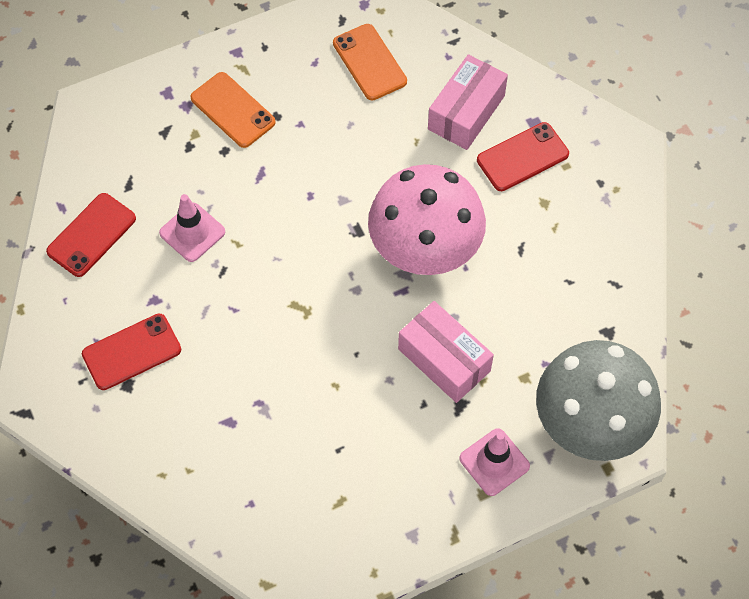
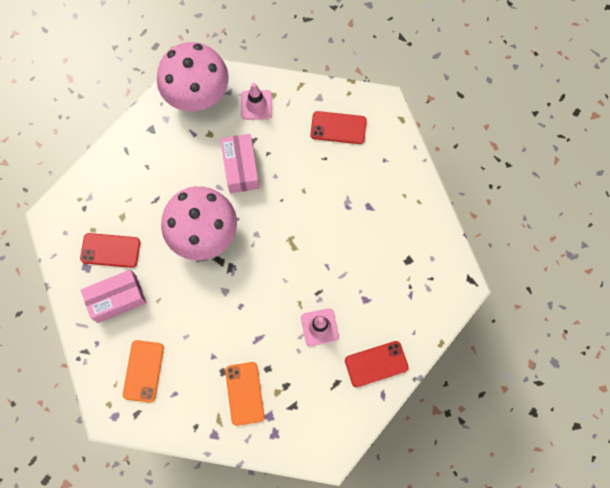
camera: 145 degrees left, 10 degrees up
(131, 352) = (395, 277): red phone -> red phone (338, 128)
(590, 422) = (197, 93): grey mushroom -> pink mushroom

